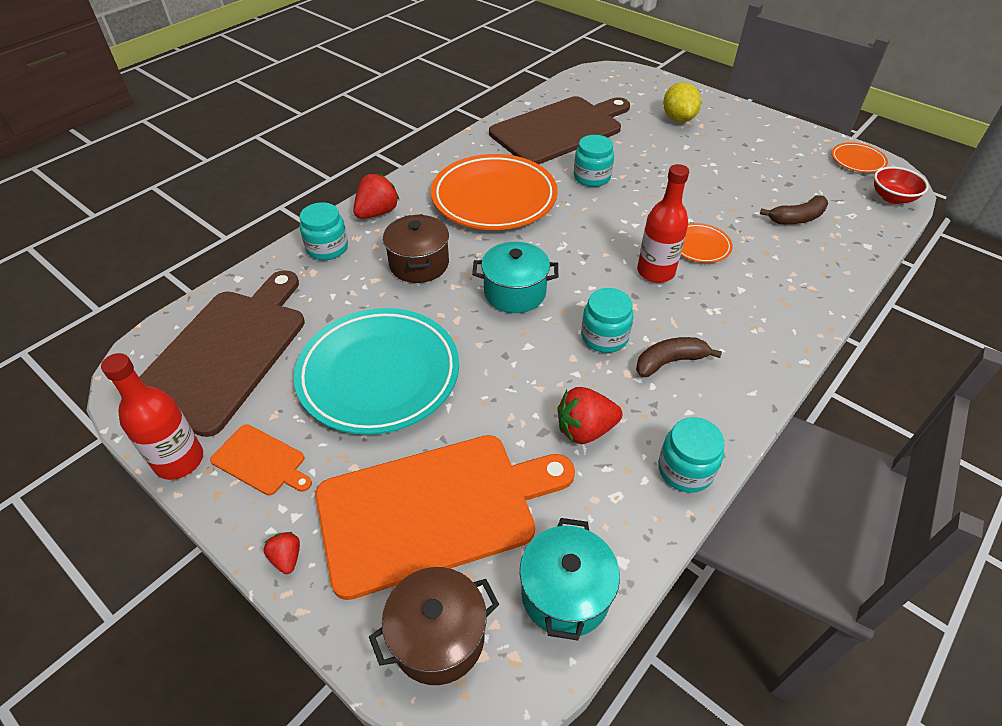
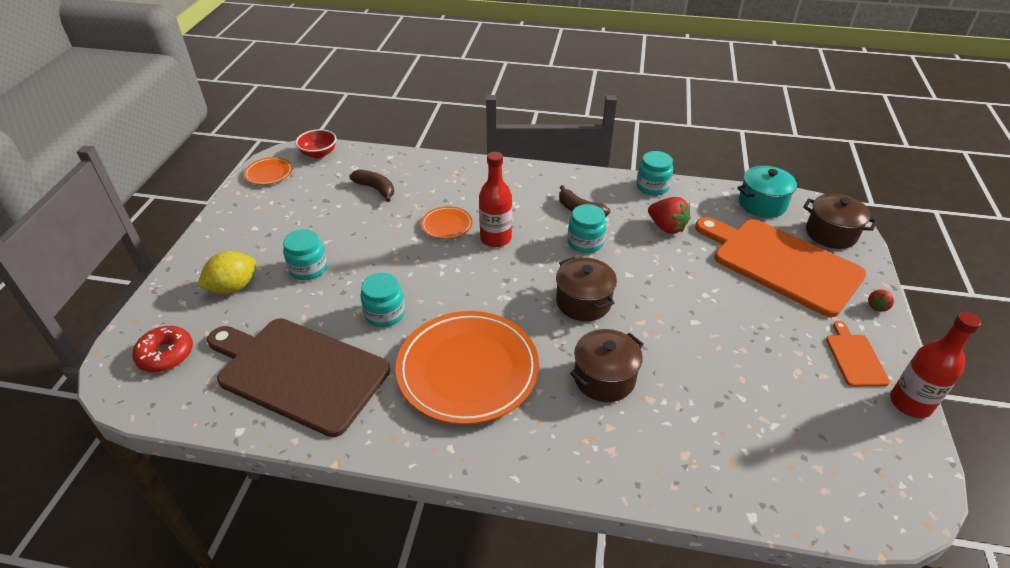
camera: 120 degrees left, 5 degrees down
(225, 353) = (823, 451): brown cutting board -> none
(327, 248) = (646, 465): turquoise jar -> turquoise jar (308, 268)
(377, 213) = (561, 457): red strawberry -> none
(379, 375) = (732, 337): turquoise plate -> none
(515, 292) = (583, 302): turquoise pot -> brown pot
(620, 87) = (166, 354): none -> red donut

